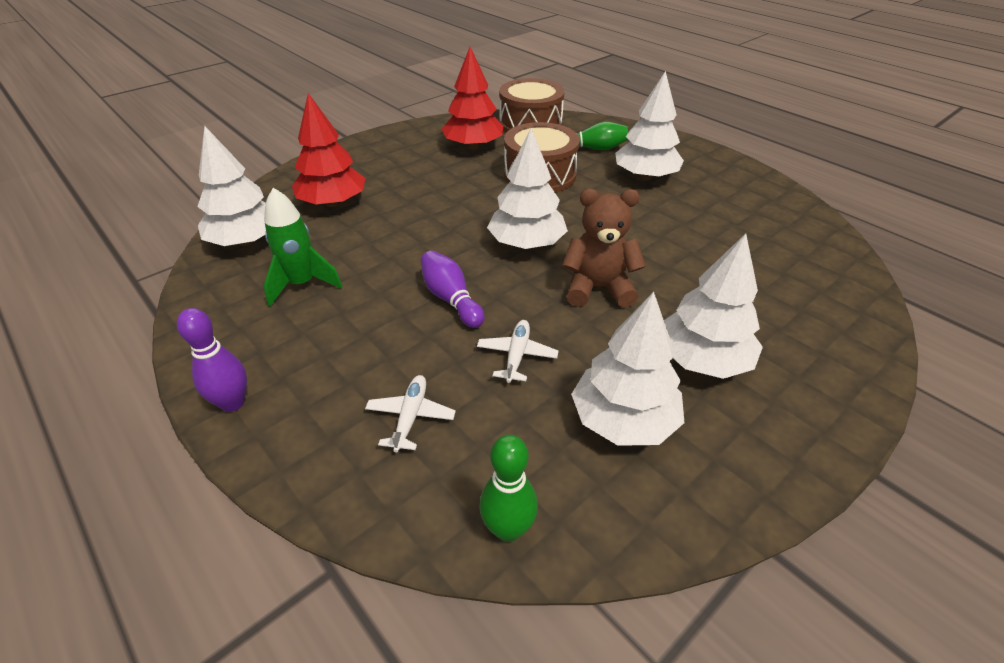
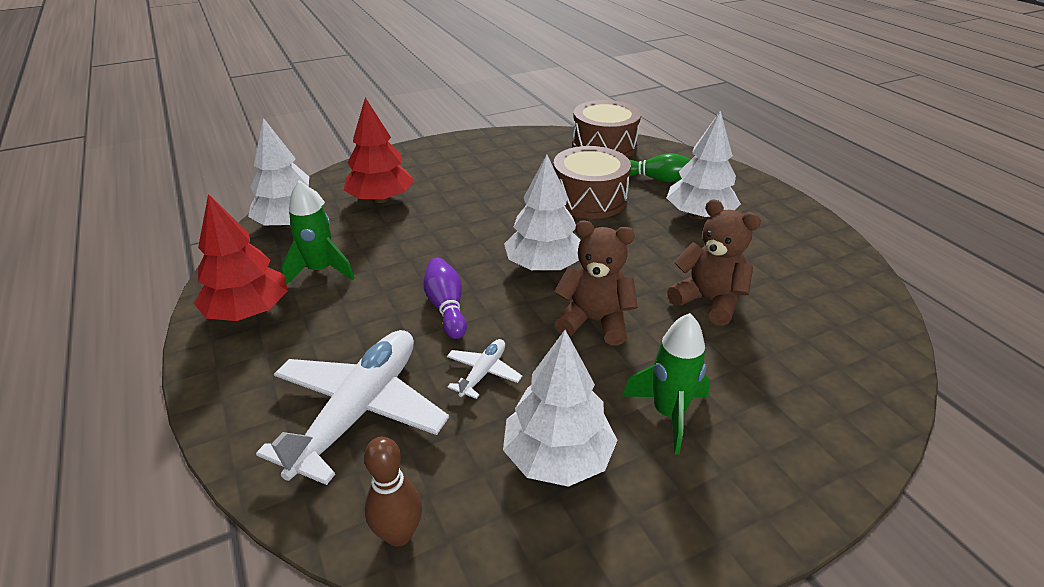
camera: 15 degrees right, 5 degrees down
(233, 403) = (217, 366): purple bowling pin -> none
(410, 417) = (360, 410): white plane -> white plane, size x2.21
(473, 146) = (536, 161): red tree -> red tree (248, 311)
(508, 529) = (399, 534): green bowling pin -> brown bowling pin
(689, 252) = (708, 301): none -> brown teddy bear
(702, 360) = (668, 414): white tree -> green rocket

